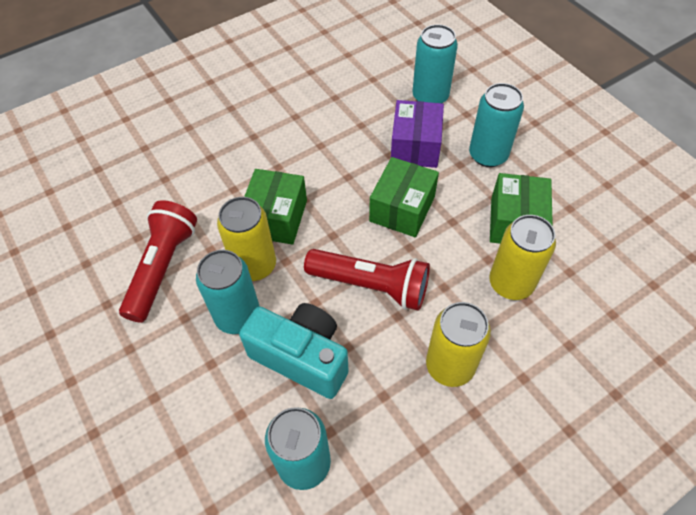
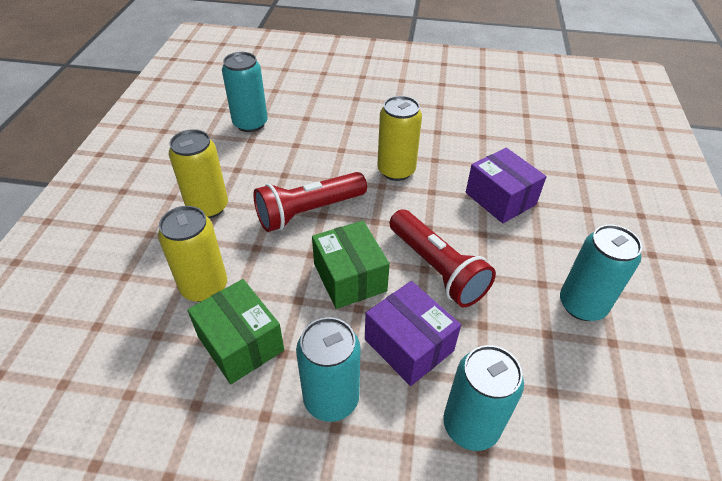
camera: 130 degrees right, 10 degrees down
(163, 267) = (442, 135): red flashlight -> red flashlight (436, 268)
(225, 178) = (500, 198): none -> purple box
(238, 316) = (366, 145): turquoise can -> turquoise can (582, 305)
(276, 218) = (426, 202): green box -> none
(301, 357) = (304, 154): turquoise camera -> none

